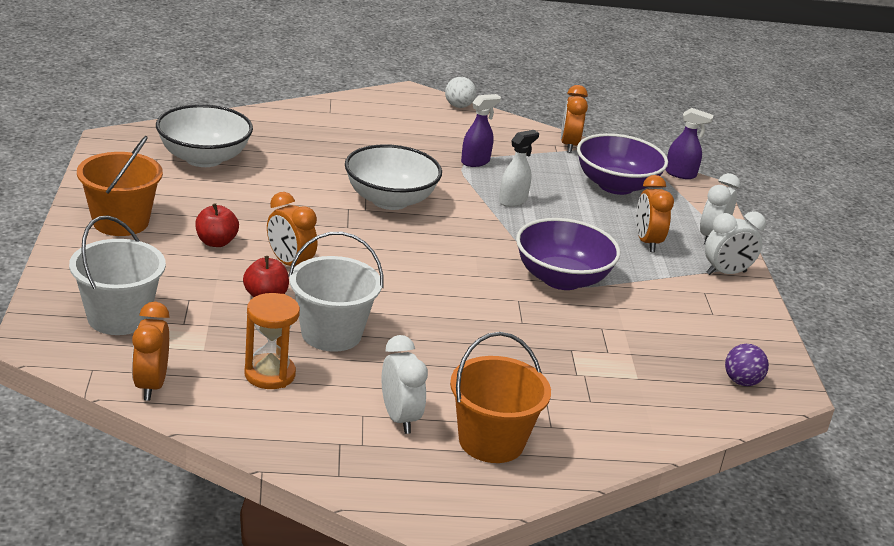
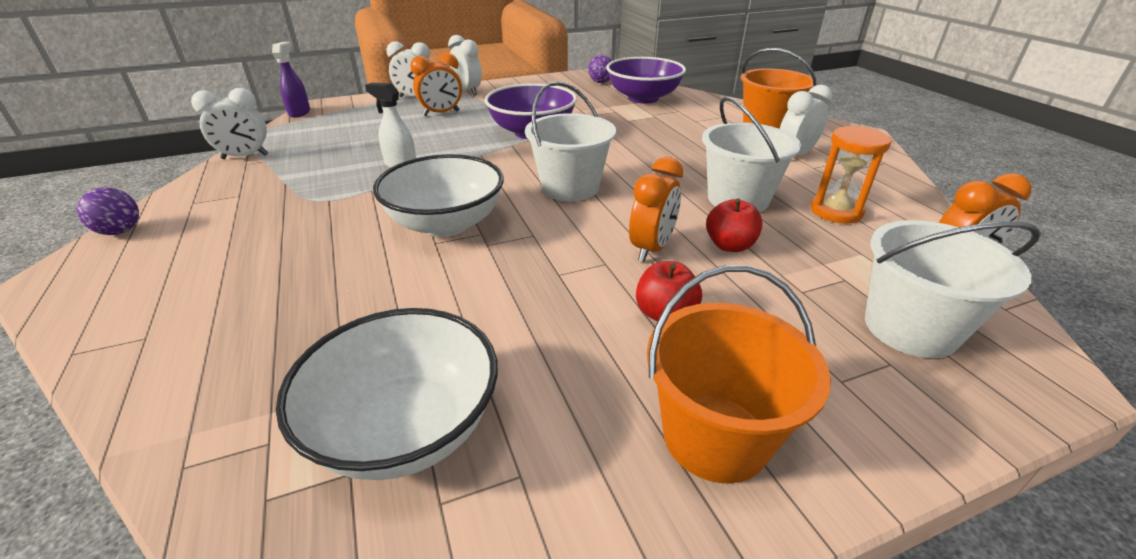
camera: 105 degrees left, 5 degrees up
(414, 262) = (570, 187): none -> white bucket
(458, 106) = (120, 231): white ball -> purple ball
(475, 162) = (310, 194): purple spray bottle -> none
(569, 145) = (245, 157): orange clock -> white clock
(616, 185) = (338, 131): purple bowl -> purple bowl (643, 98)

